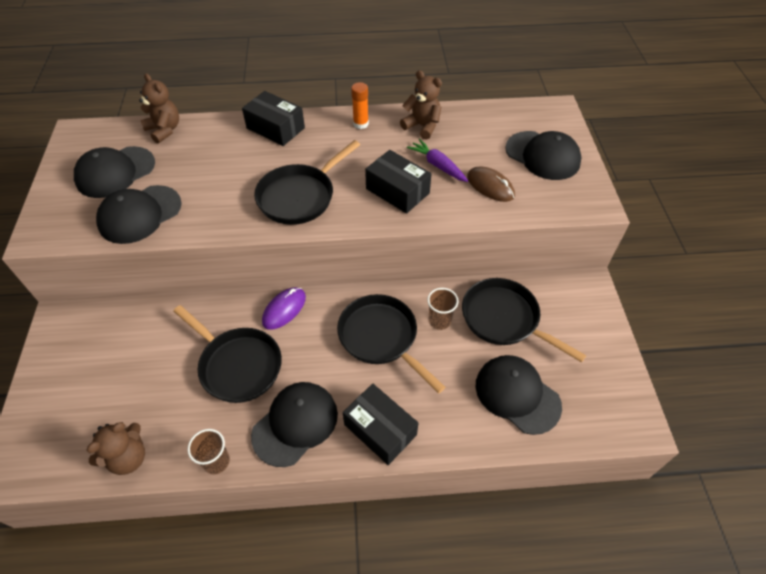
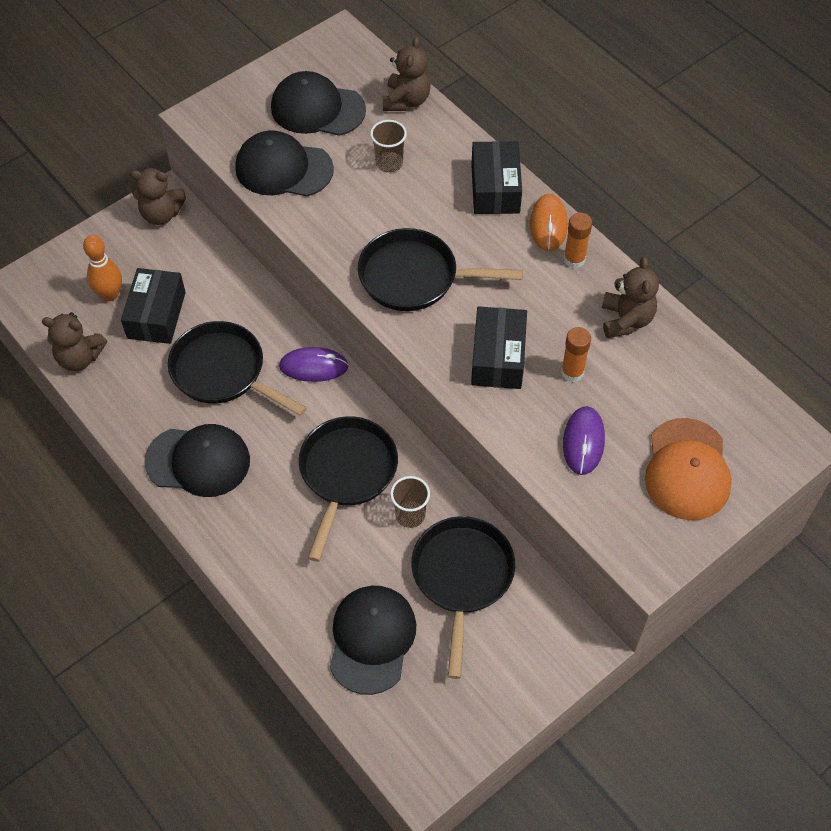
camera: 55 degrees right, 5 degrees up
(67, 328) = (161, 214): none -> brown teddy bear
(96, 402) = (110, 294): none -> orange bowling pin
(216, 461) = (121, 425): brown cup -> brown cup (389, 163)
(237, 365) = (223, 372): black pan -> black pan turned 120 degrees clockwise
(325, 121) = (548, 224): none -> orange mouse
(380, 429) = (242, 536): black box -> black box (156, 315)
(437, 165) = (572, 372): purple carrot -> orange glue stick
(490, 186) = (583, 442): brown mouse -> purple mouse
(542, 155) = (687, 469): black cap -> orange cap

